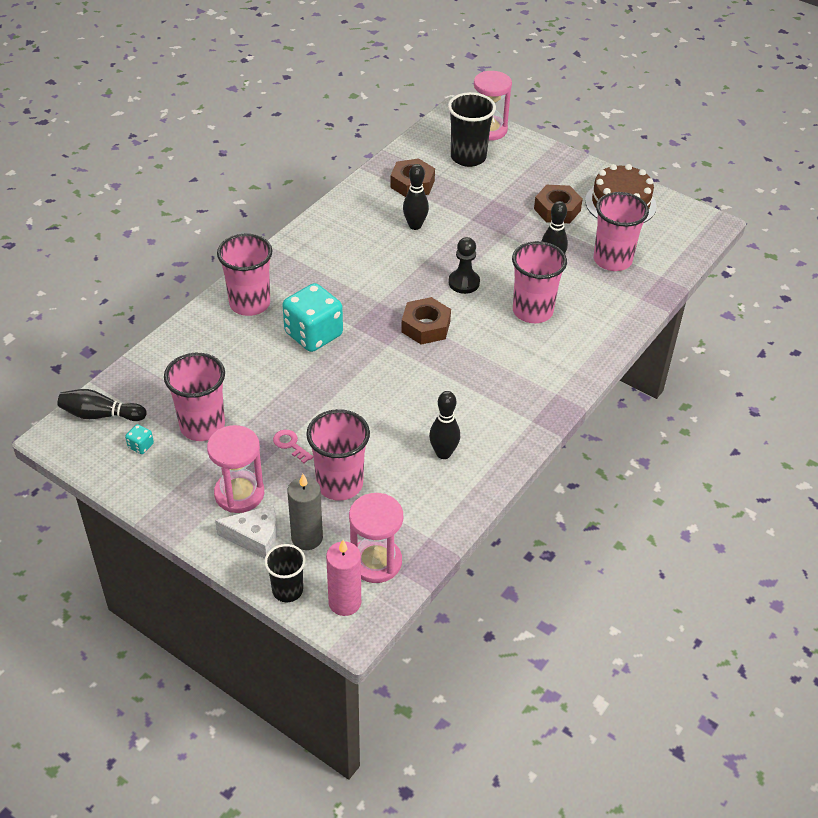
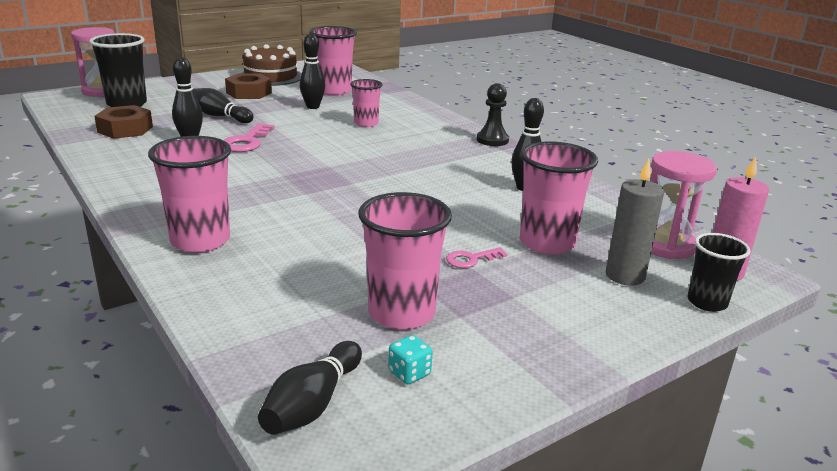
camera: 70 degrees left, 20 degrees down
(239, 493) = (540, 307): pink hourglass -> none
(255, 537) = (618, 309): white cheese -> none
(313, 334) = (298, 214): turquoise dice -> none
(425, 326) = (343, 163): brown nut -> none
(432, 257) = (246, 142): none -> pink key
(464, 283) = (299, 138): black pawn -> black pawn (492, 140)
(480, 218) = (220, 116): none -> black bowling pin
(532, 311) = (366, 123): pink cup -> pink cup, size x0.61

